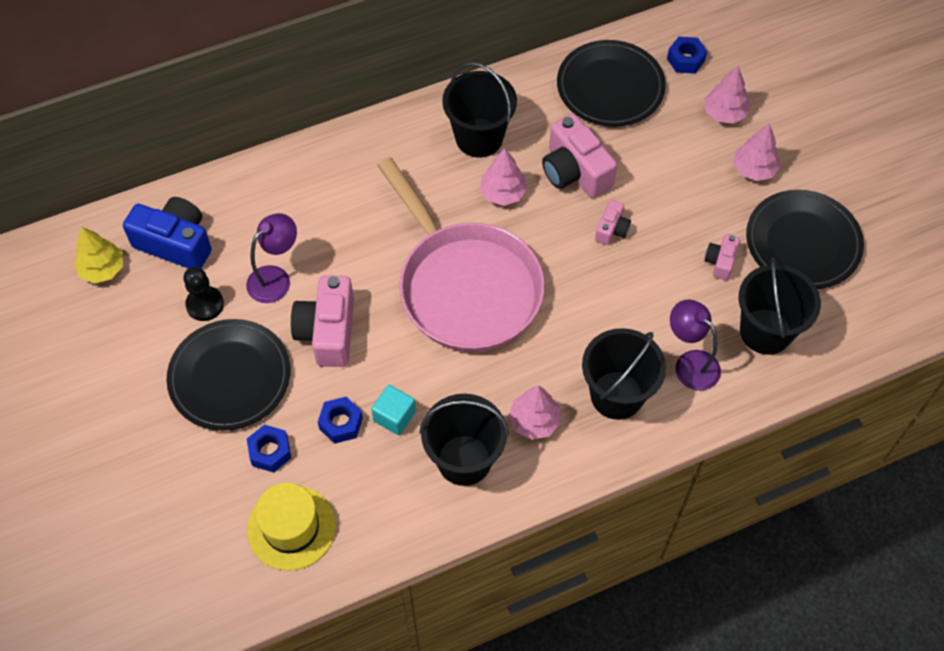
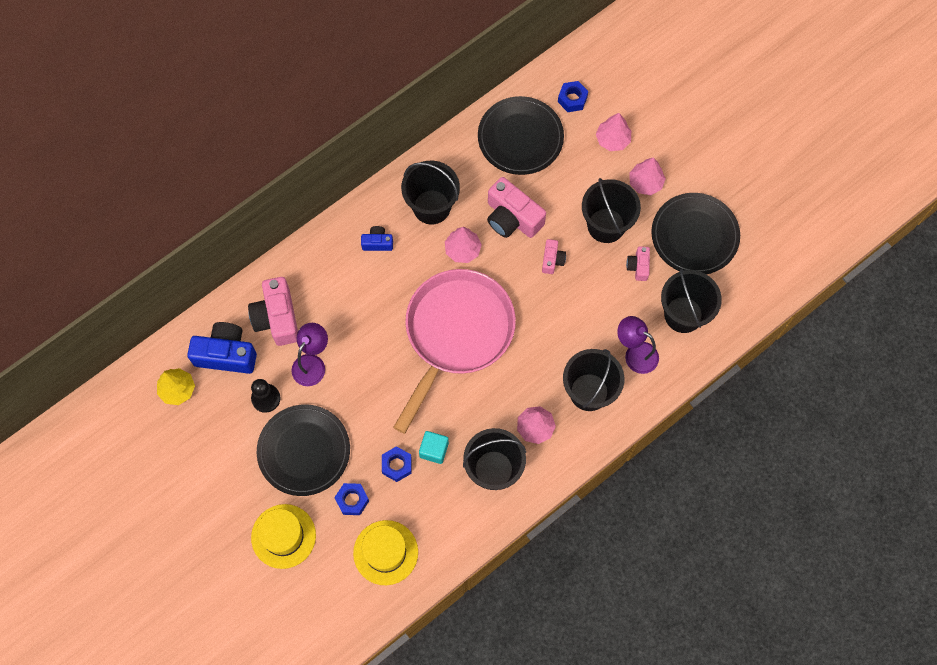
camera: 15 degrees left, 10 degrees up
(168, 473) = (283, 536): none -> yellow hat
(328, 331) = (365, 396): pink camera -> pink camera (277, 318)
(401, 162) = (377, 243): none -> blue camera
(465, 286) = (456, 334): pink pan -> pink pan turned 105 degrees counterclockwise
(691, 206) = (606, 225): none -> black bucket

